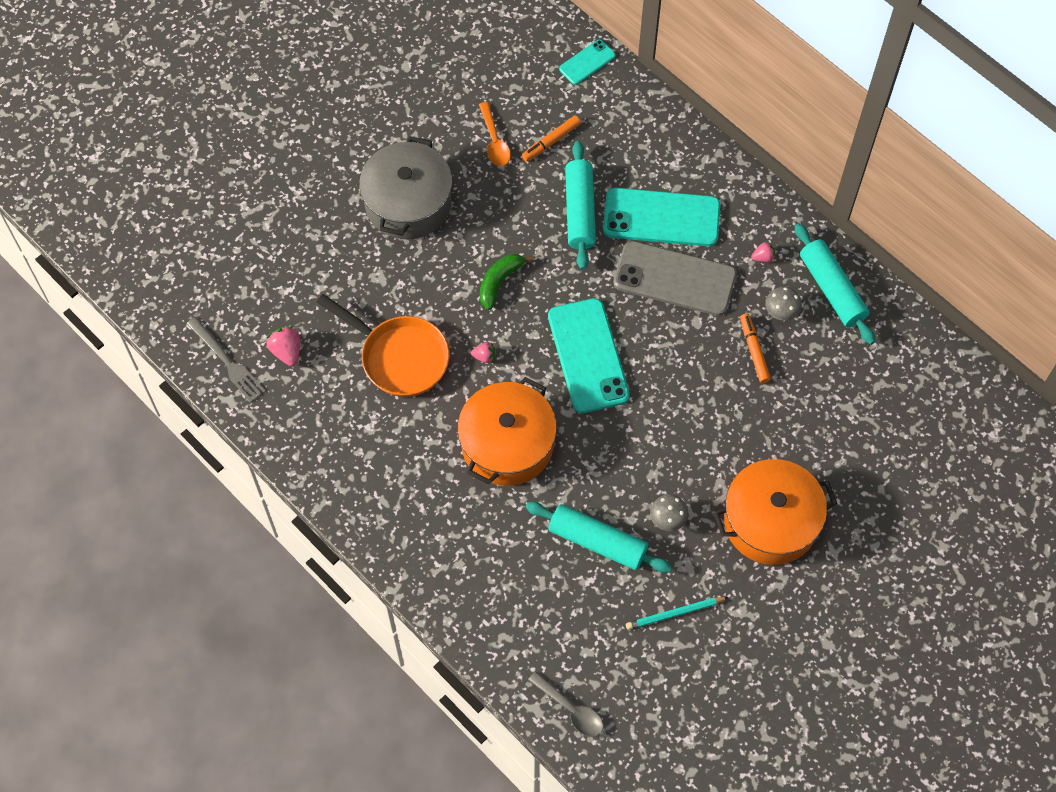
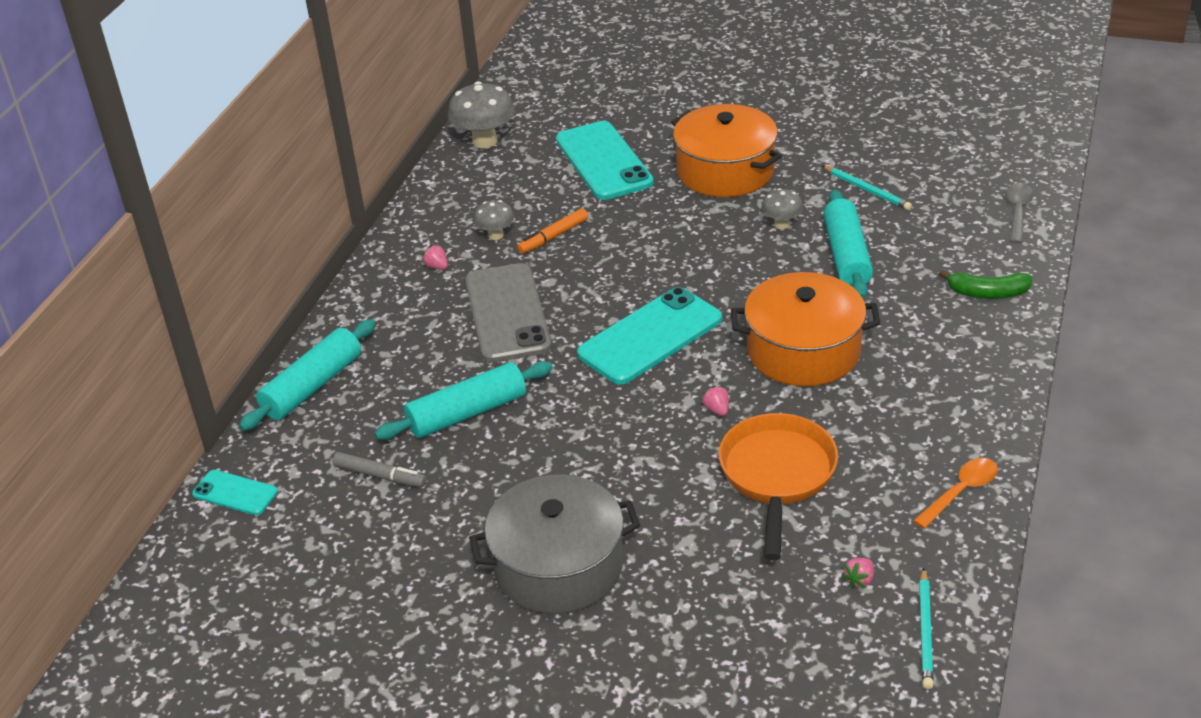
camera: 115 degrees left, 25 degrees down
(227, 362) = (925, 631): grey fork -> turquoise pencil
(286, 351) = (859, 580): pink strawberry -> pink strawberry, size x0.62
(494, 141) = (410, 526): orange spoon -> orange spoon (961, 492)
(499, 282) = (611, 437): green banana -> green banana (988, 293)
(551, 142) = (380, 476): orange marker -> grey marker
(661, 218) = (434, 350): turquoise phone -> turquoise phone (603, 161)
(832, 289) = (445, 215): turquoise rolling pin -> turquoise rolling pin (312, 386)
(930, 362) = (484, 141): none -> grey mushroom

